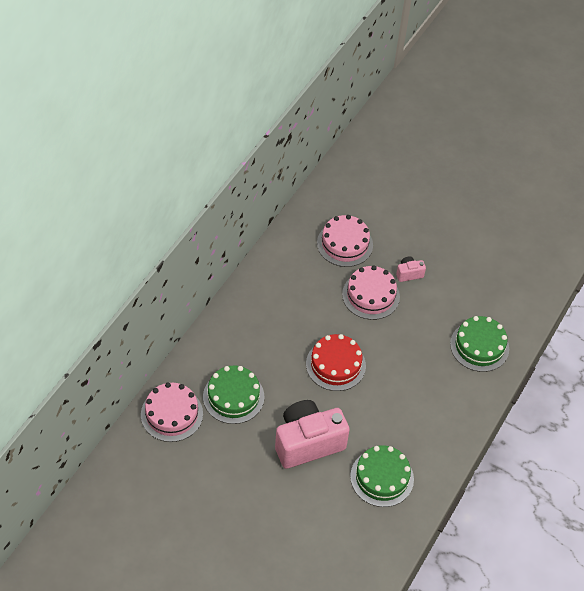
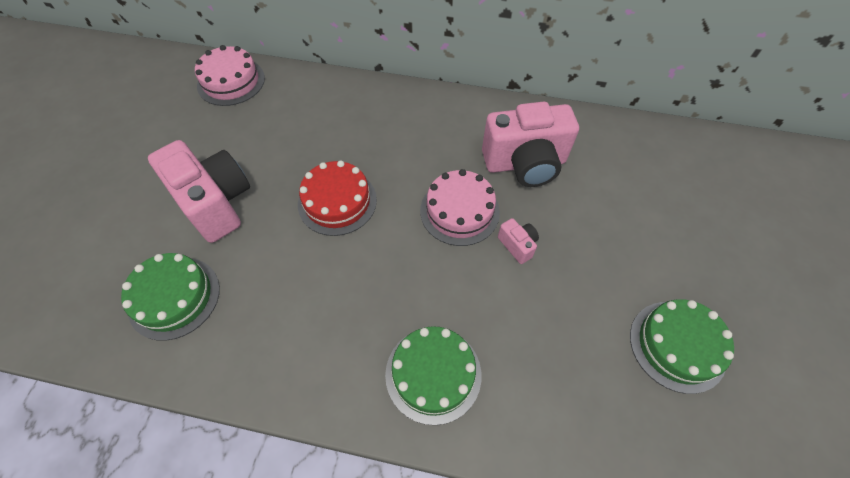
camera: 75 degrees right, 5 degrees up
(233, 397) = (264, 122): green cake -> green cake (677, 345)
(345, 244) = (525, 164): pink cake -> pink camera

